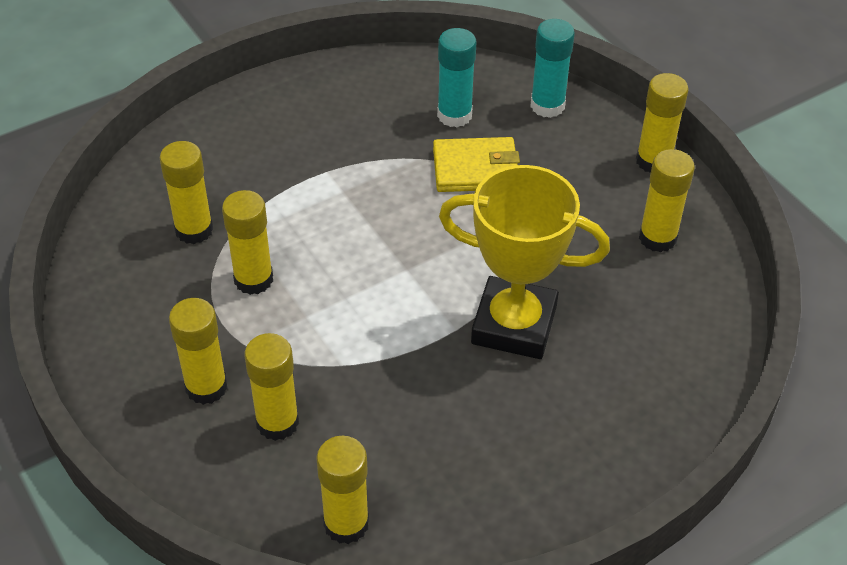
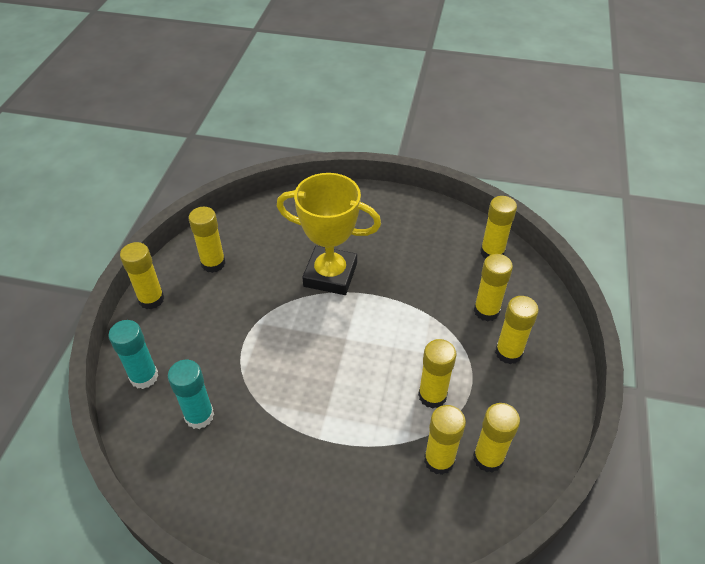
camera: 135 degrees left, 0 degrees up
(145, 263) = (488, 458): none -> yellow glue stick
(475, 169) = (238, 368): yellow wallet -> none
(514, 324) = (330, 275): yellow trophy -> yellow trophy turned 45 degrees counterclockwise

